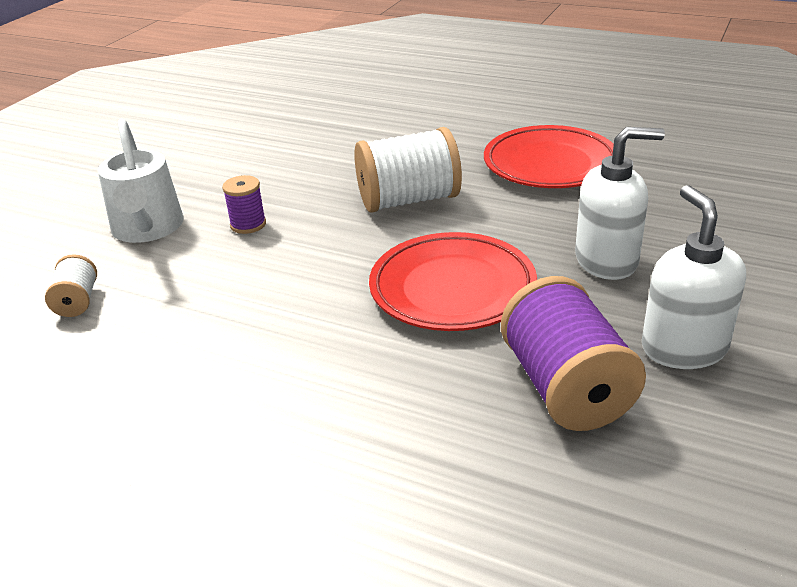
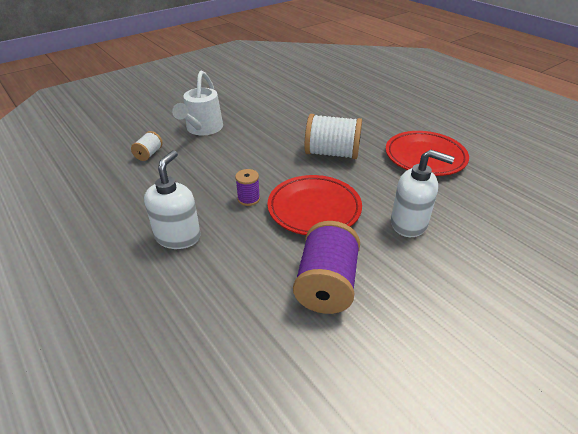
camera: 25 degrees right, 5 degrees up
(248, 224) = (246, 141): purple spool -> purple spool (248, 199)
(683, 348) = (409, 290): white soap dispenser -> white soap dispenser (178, 236)

